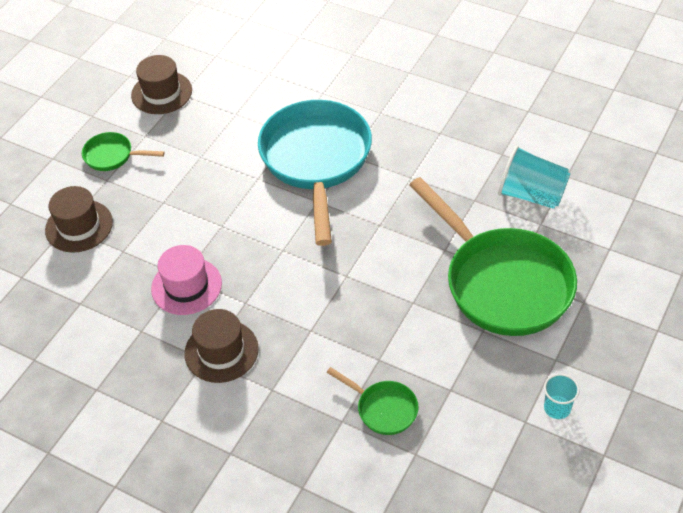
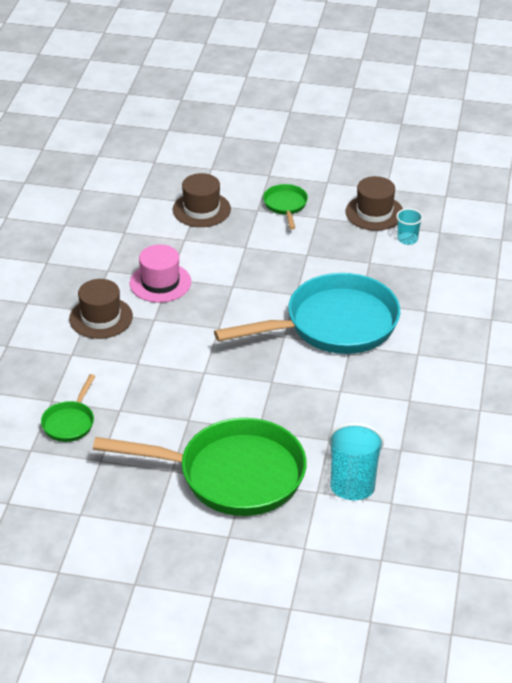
camera: 70 degrees right, 10 degrees down
(502, 282) = (232, 475): green pan -> green pan turned 120 degrees counterclockwise
(557, 408) = (100, 533): turquoise cup -> turquoise cup (407, 239)

